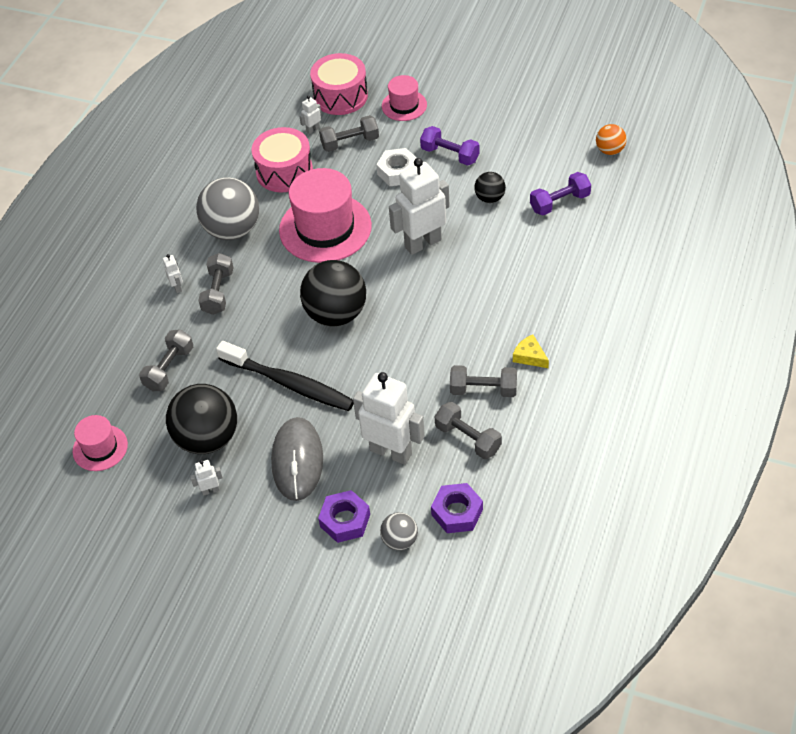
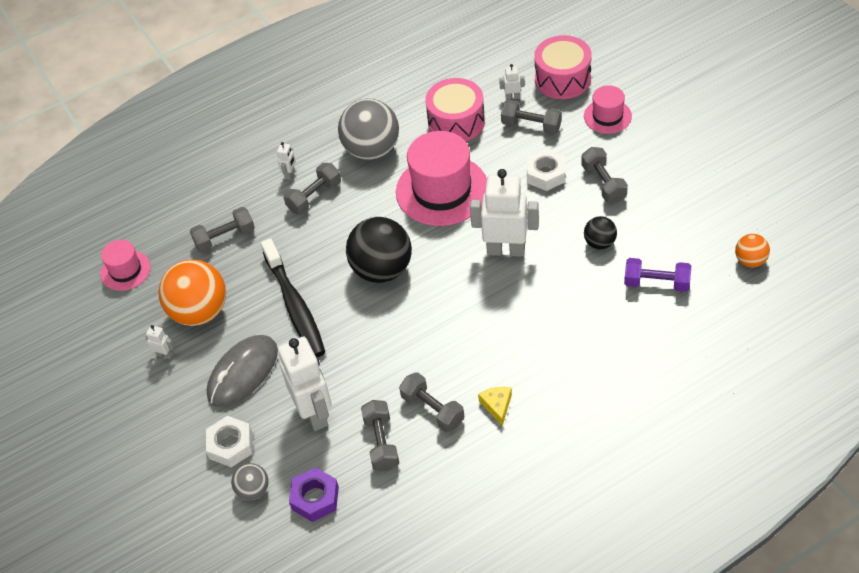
camera: 40 degrees right, 0 degrees up
(207, 438) = (199, 312): black ball -> orange ball
(345, 520) = (230, 445): purple nut -> white nut
(450, 155) = (603, 183): purple dumbbell -> grey dumbbell

